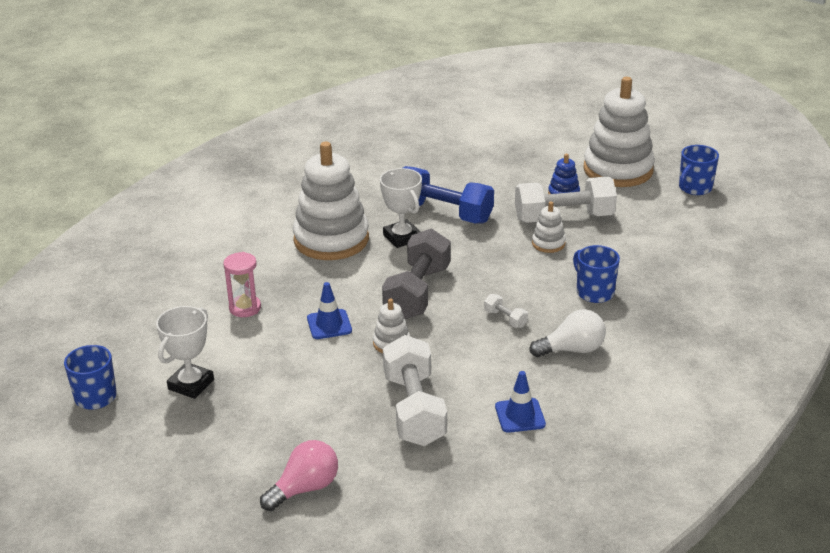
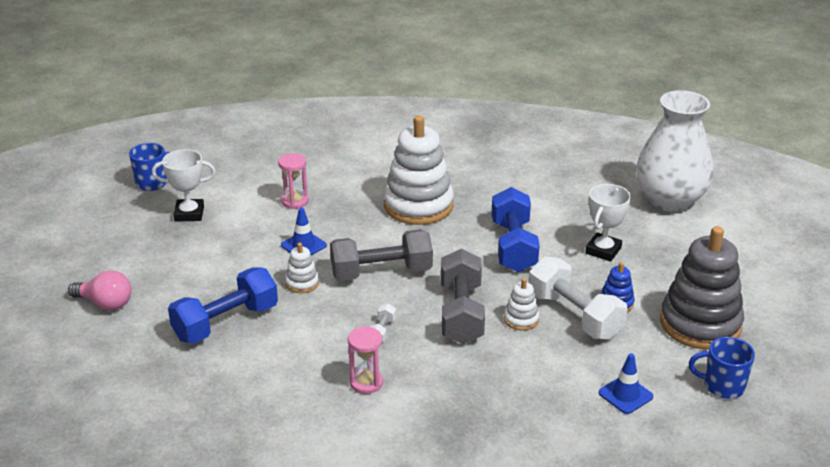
camera: 60 degrees right, 0 degrees up
(402, 237) = (454, 238): white trophy -> white trophy (603, 250)
(414, 409) = (226, 322): white dumbbell -> blue dumbbell
(451, 123) = (670, 200): none -> white vase
(515, 269) = (461, 313): none -> grey dumbbell
(520, 415) = (253, 380): blue traffic cone -> blue traffic cone (625, 395)
(572, 349) = (366, 383): white light bulb -> pink hourglass
(594, 292) = (466, 370): blue mug -> none
(618, 170) = (700, 324): white stacking toy -> grey stacking toy

